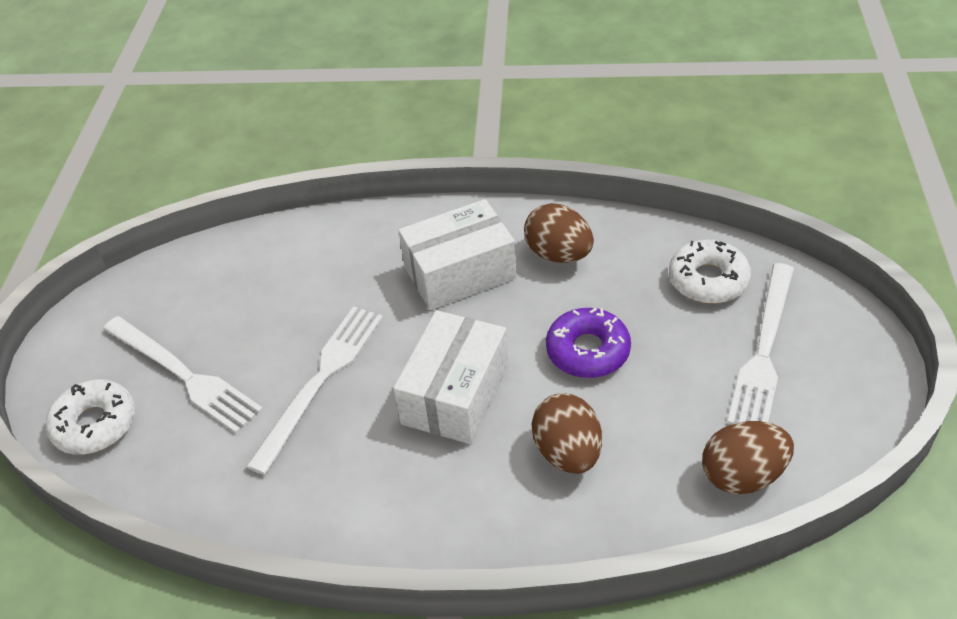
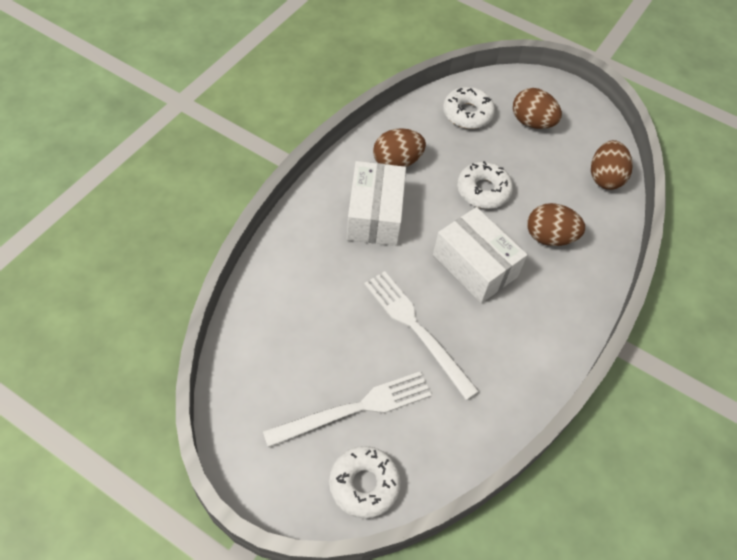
camera: 70 degrees left, 10 degrees up
(587, 351) = (483, 190): purple donut -> white donut
(764, 350) = (532, 122): white fork -> brown egg

